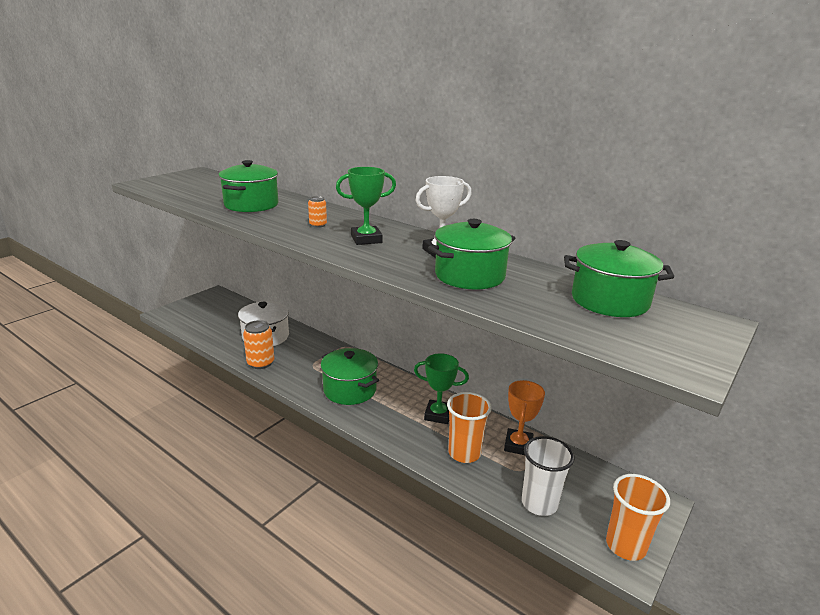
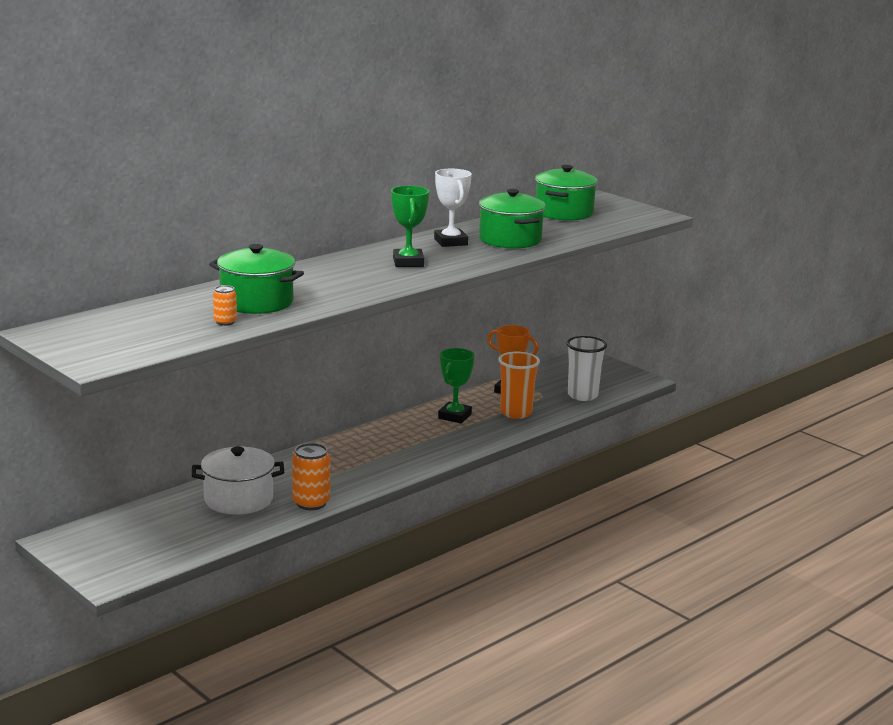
camera: 80 degrees left, 5 degrees down
(318, 225) = (354, 277): orange can -> orange can (225, 322)
(350, 390) = (394, 454): green pot -> none
(625, 546) = (627, 377): orange cup -> none

